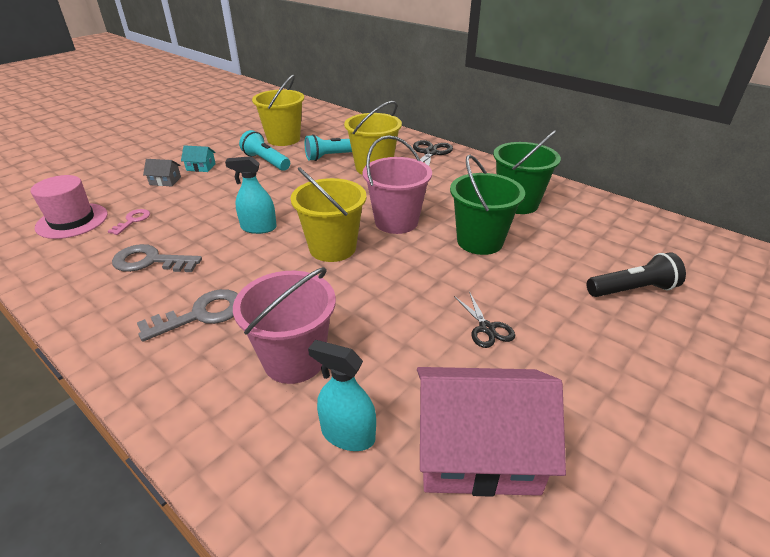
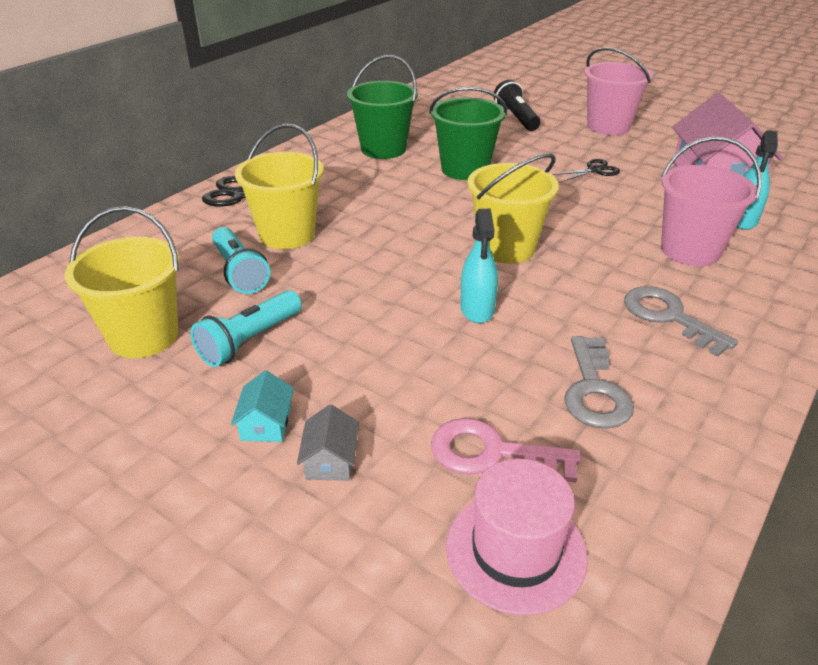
camera: 95 degrees left, 0 degrees up
(132, 221) = (492, 453): pink key -> pink key, size x1.68
(396, 222) = (437, 212): pink bucket -> pink bucket (608, 126)

